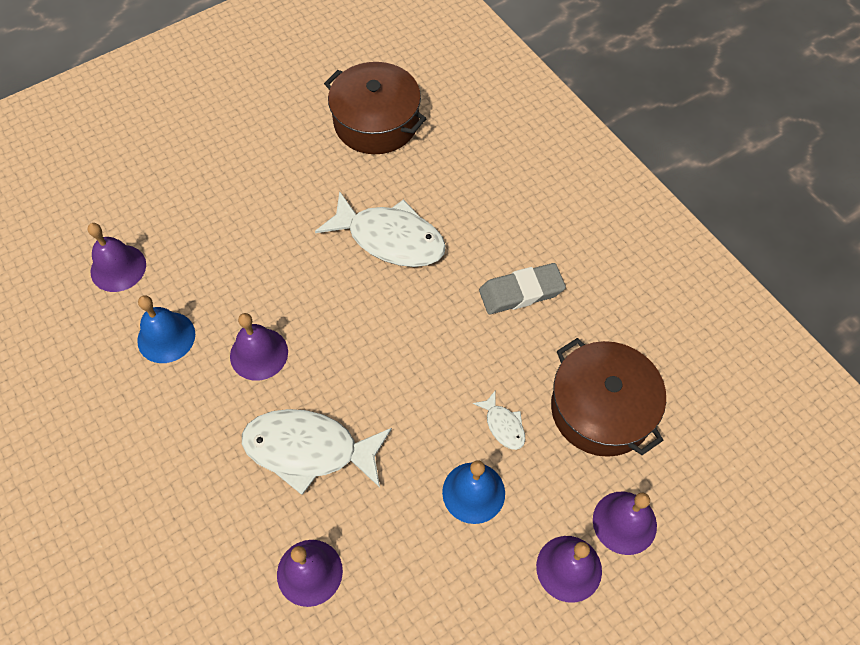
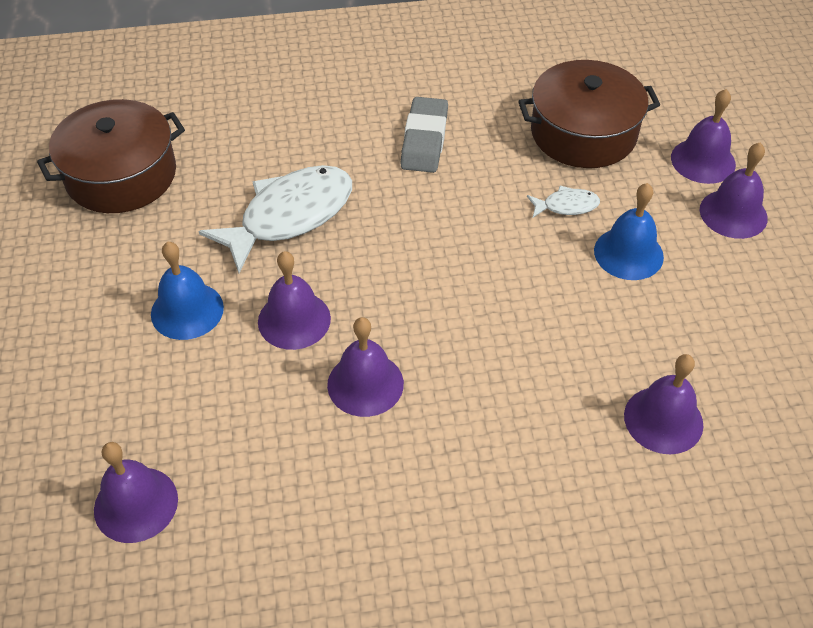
camera: 65 degrees left, 10 degrees down
(166, 337) = (282, 476): blue bell -> blue bell (187, 310)
(295, 285) = (294, 320): none -> purple bell
(309, 450) = (516, 374): white fish -> none

